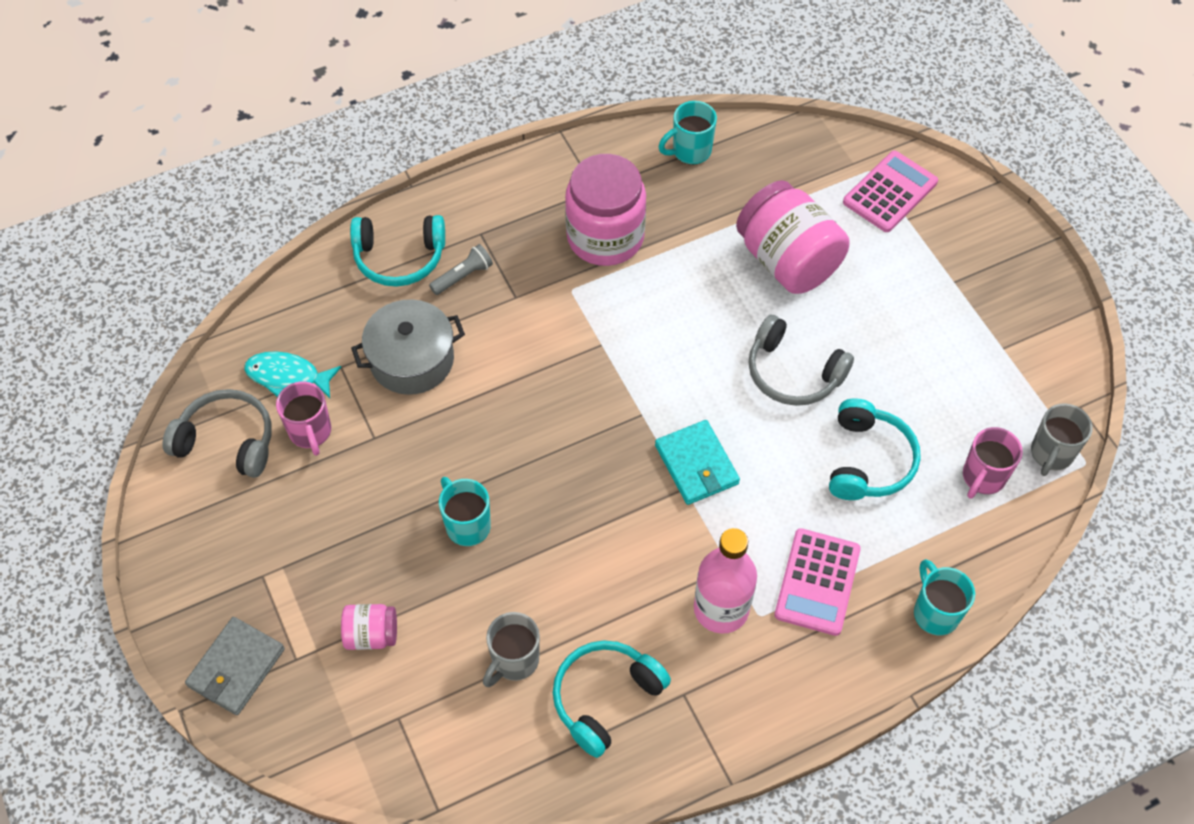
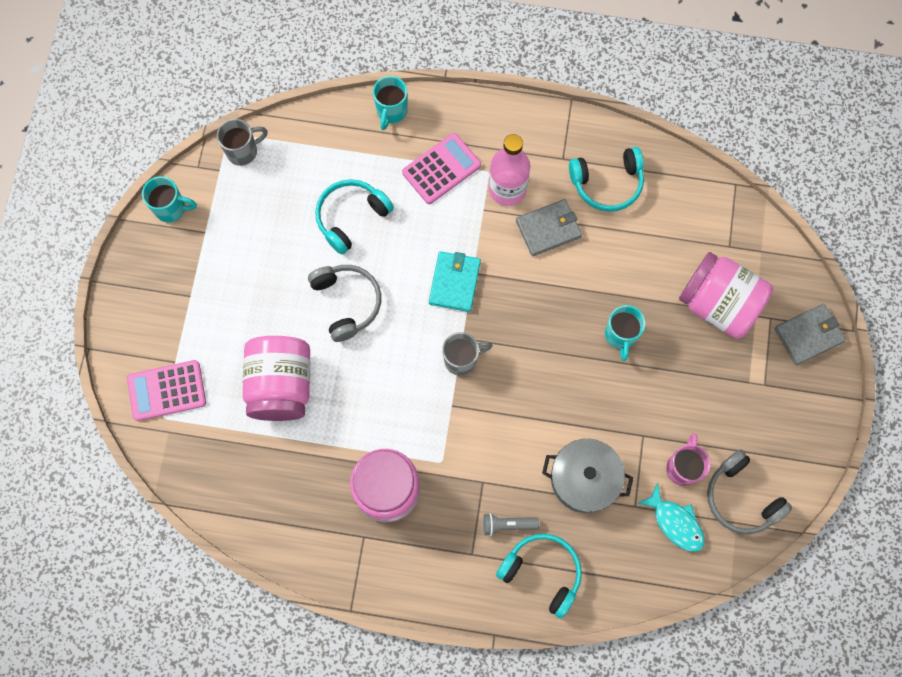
camera: 145 degrees left, 15 degrees up
(371, 634) = (718, 304): pink jar -> pink jar, size x2.07
(514, 661) = (644, 236): grey mug -> grey mug (462, 359)
(636, 593) = (548, 229): none -> grey wallet
(690, 151) = (272, 523): turquoise mug -> turquoise mug (171, 208)
(982, 477) = (295, 164): pink mug -> none

